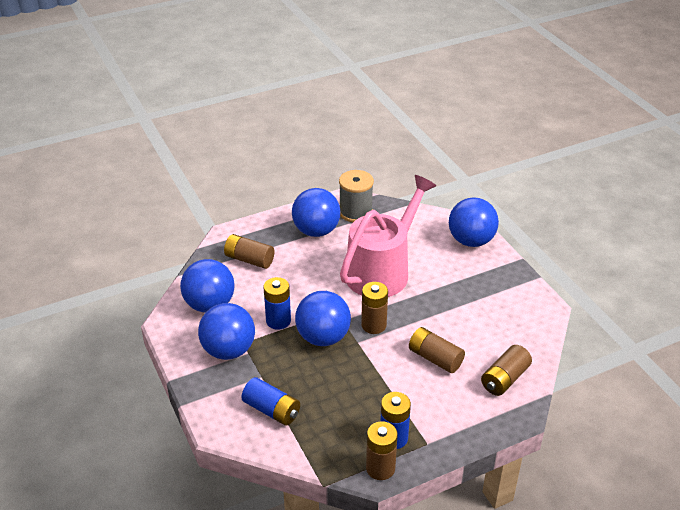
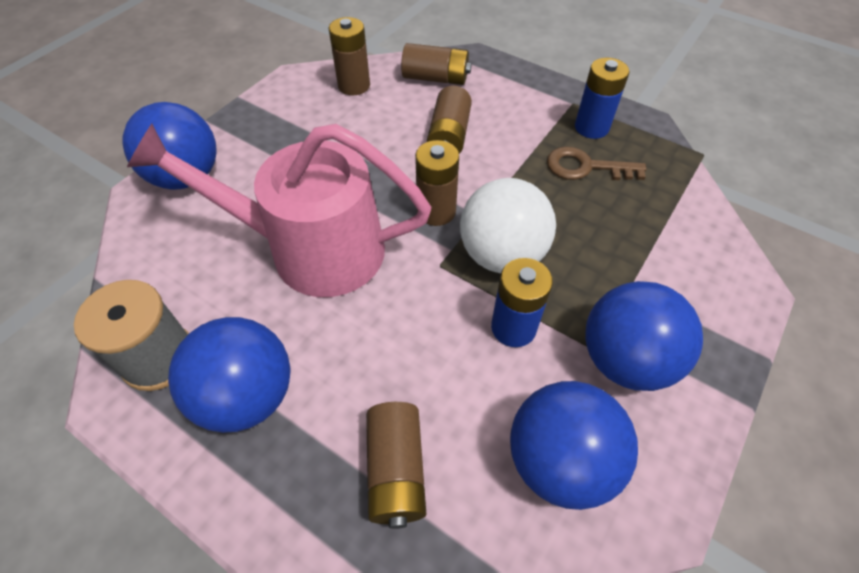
camera: 120 degrees left, 15 degrees up
(272, 410) = (666, 247): blue battery -> none
(323, 337) = (502, 255): blue ball -> white ball
(358, 411) = (586, 167): none -> brown key
(380, 468) = (637, 123): brown battery -> brown battery (354, 85)

